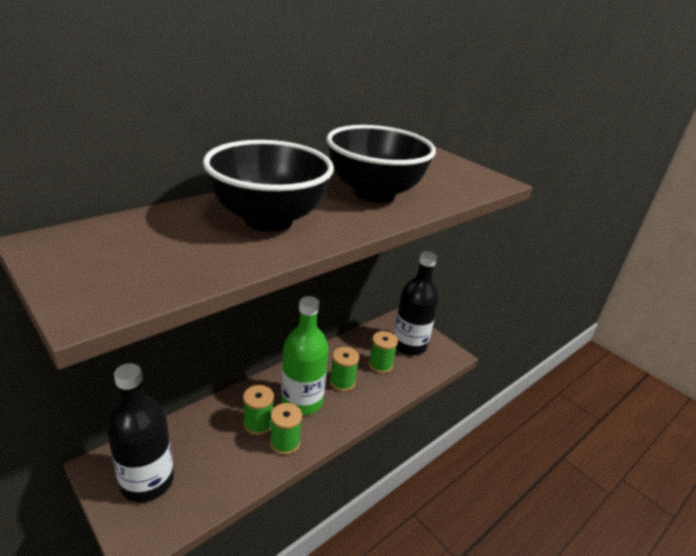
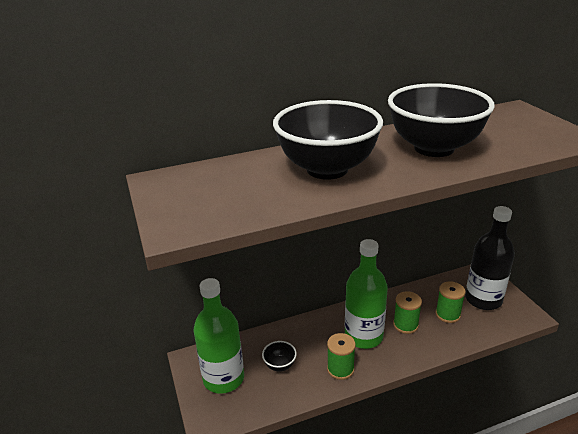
camera: 25 degrees right, 0 degrees up
(147, 481) = (223, 378): black bottle -> green bottle
(215, 451) = (280, 365): none -> black bowl
(258, 423) = (320, 349): green spool -> none

